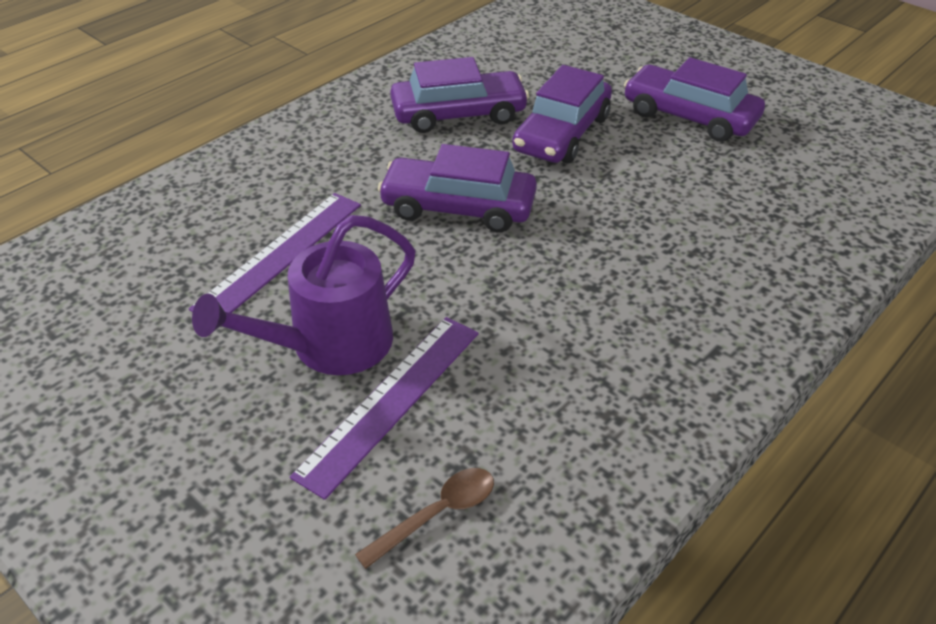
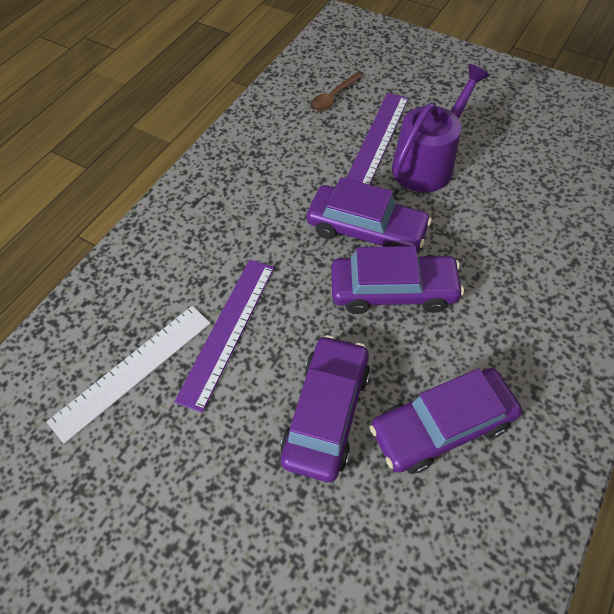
camera: 170 degrees right, 15 degrees up
(280, 254) = (500, 220): purple ruler -> purple ruler (227, 330)
(689, 116) = (193, 476): purple car -> purple car (366, 230)
(764, 186) = (132, 370): none -> white ruler

